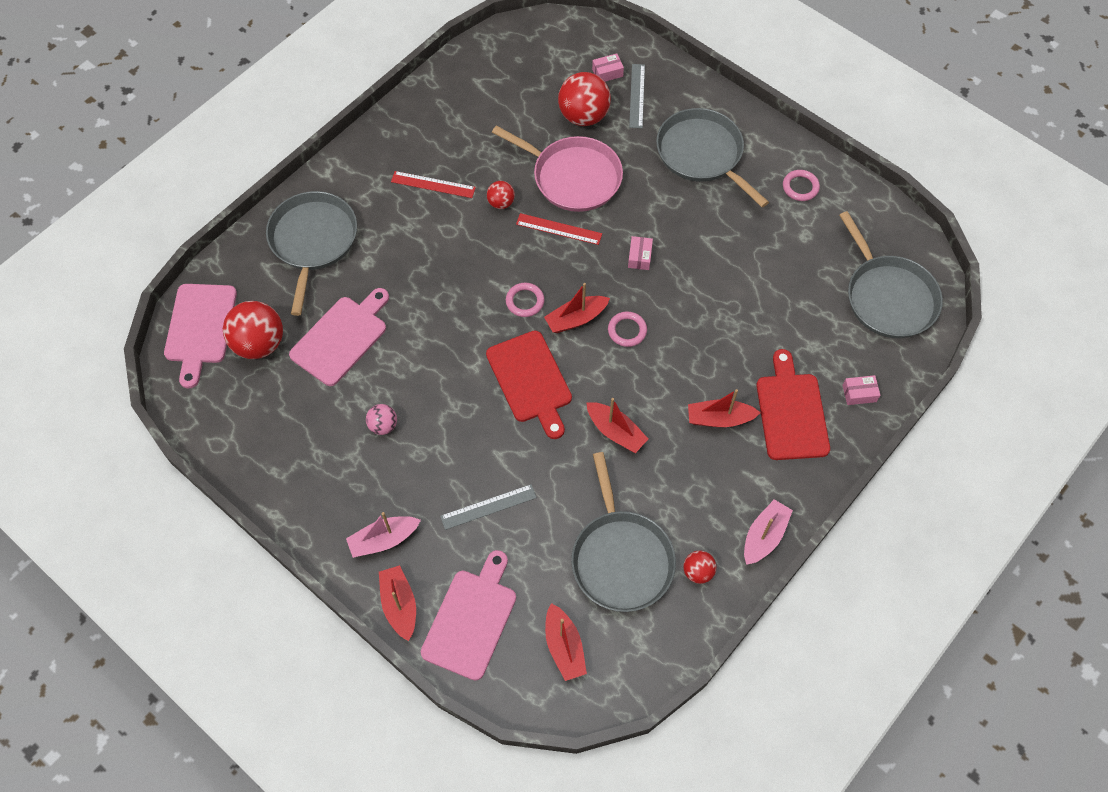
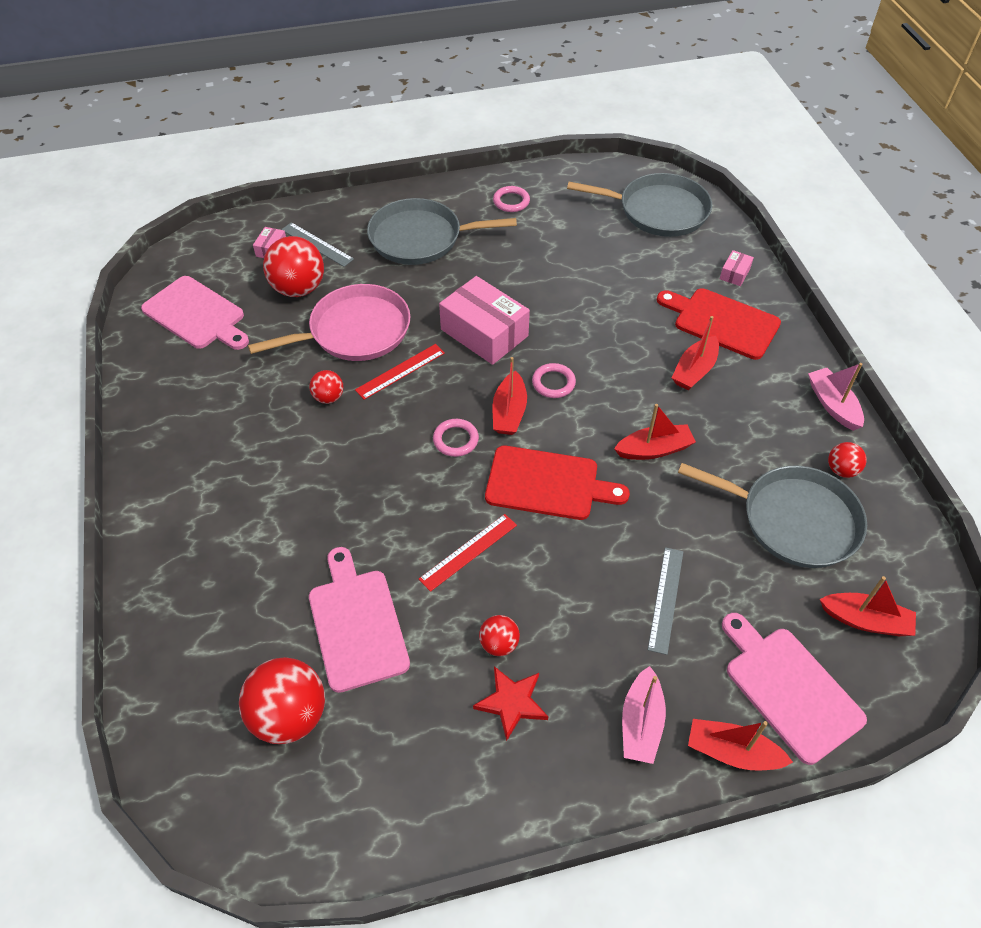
camera: 55 degrees left, 10 degrees down
(200, 328) = (208, 772): pink cutting board -> pink cutting board (196, 315)
(313, 241) = (209, 584): grey pan -> none
(347, 457) = (512, 702): none -> red star
(383, 425) = (499, 644): pink ball -> red ball
(433, 185) = (252, 439): red ruler -> red ruler (468, 552)
(639, 257) = (484, 332): pink box -> pink box, size x2.29

